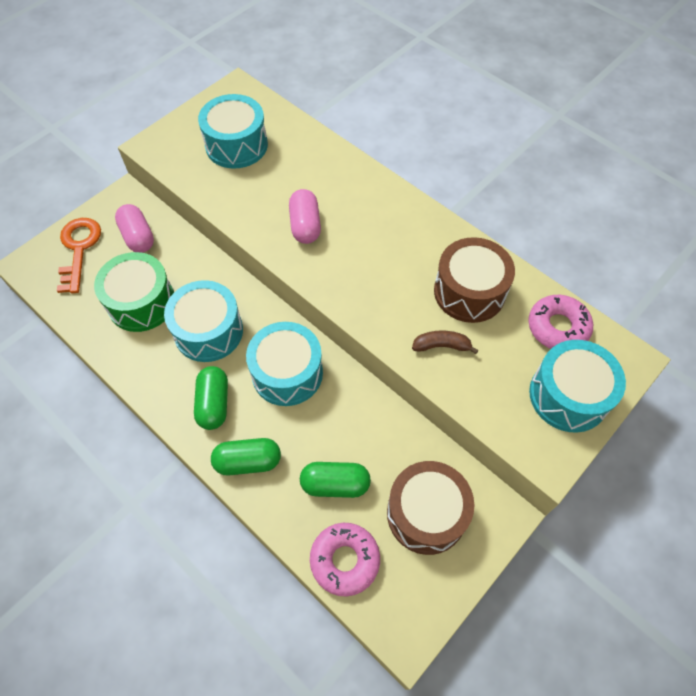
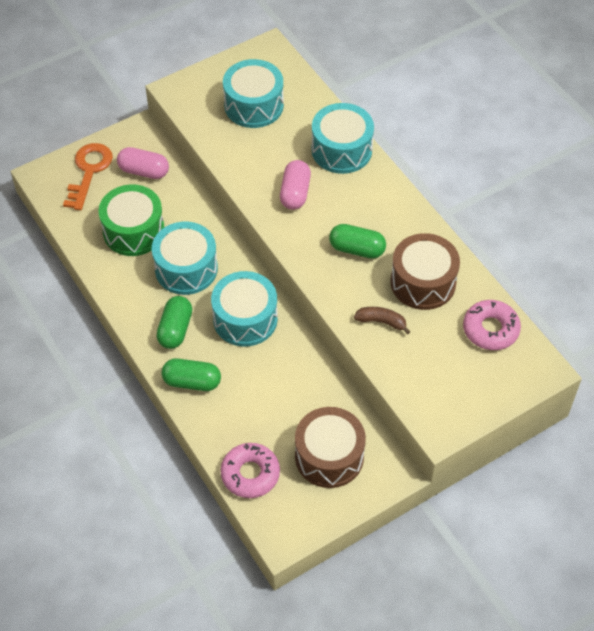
camera: 15 degrees right, 5 degrees down
(138, 237) = (144, 171): pink capsule -> pink capsule turned 60 degrees counterclockwise
(335, 484) = (260, 416): green capsule -> green capsule (357, 249)
(568, 395) = (476, 386): turquoise drum -> turquoise drum (341, 150)

